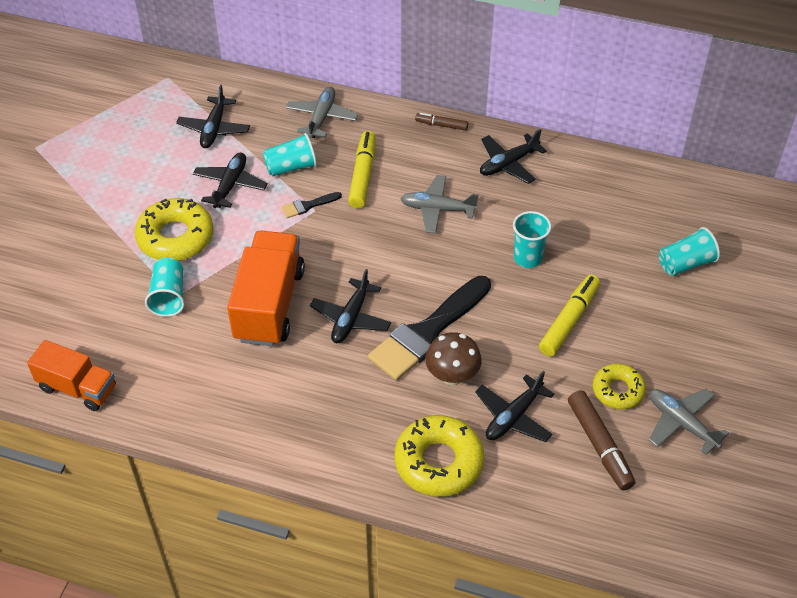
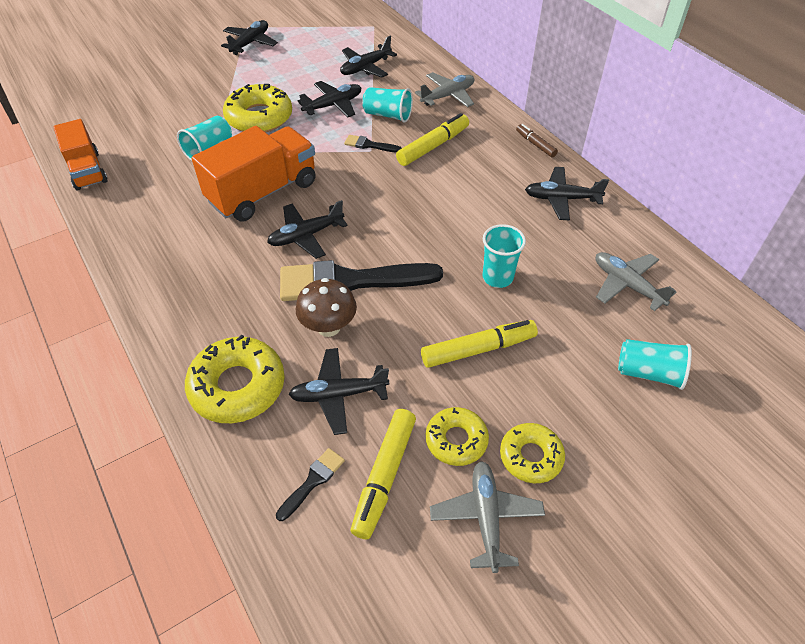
camera: 40 degrees right, 0 degrees up
(64, 164) = (250, 43): none -> black plane
(437, 209) = (463, 199): grey plane -> grey plane (627, 285)
(560, 481) = (313, 481): none -> black brush
(599, 445) = (384, 476): brown marker -> yellow marker
(670, 368) = (531, 456): none -> yellow donut

